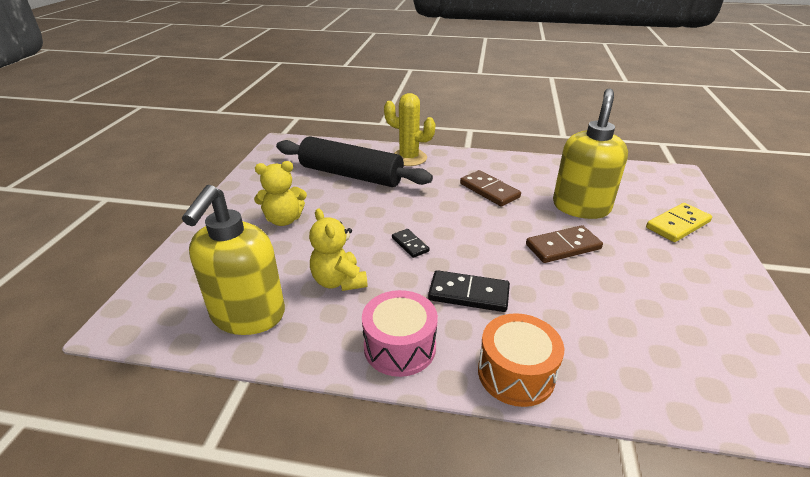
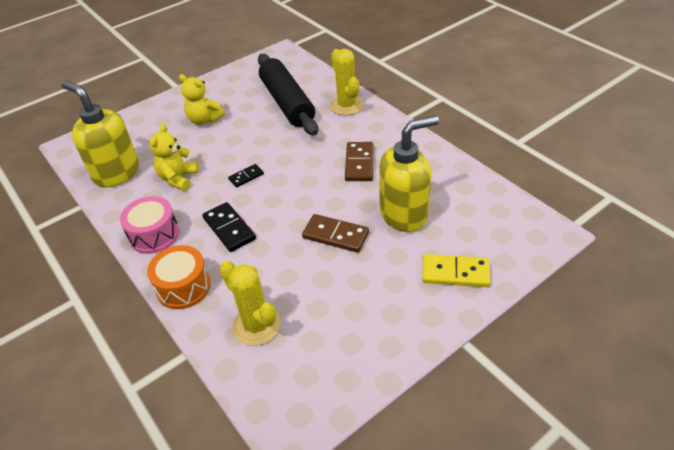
camera: 45 degrees right, 10 degrees up
(248, 316) = (116, 173): yellow soap dispenser -> yellow soap dispenser turned 75 degrees clockwise
(410, 244) = (246, 177): black domino -> black domino turned 45 degrees clockwise
(635, 356) = (256, 325): none -> yellow cactus

